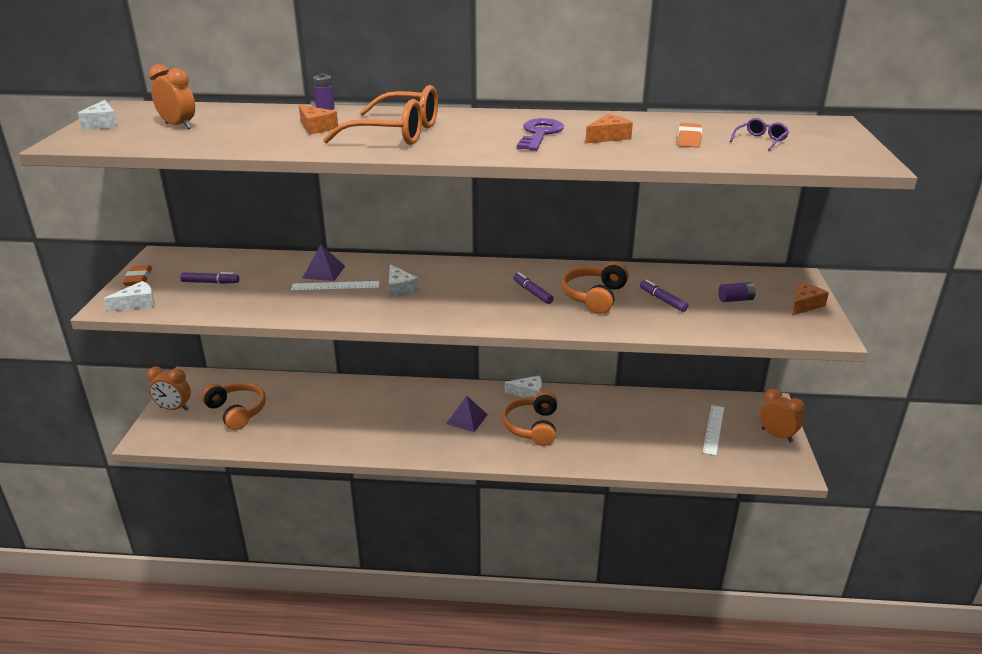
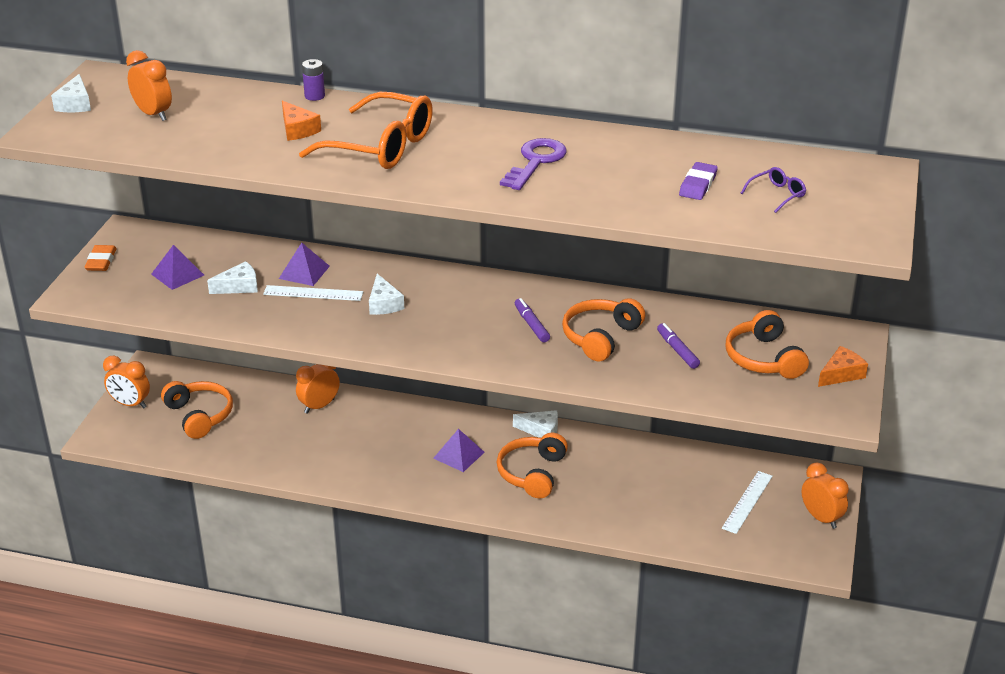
camera: 10 degrees right, 5 degrees up
(137, 303) = (98, 295): white cheese -> white cheese (239, 286)
(210, 282) = (177, 274): purple marker -> purple pyramid
(340, 393) = (319, 406): none -> orange clock
(608, 137) = (609, 174): orange cheese -> none
(689, 139) = (698, 185): orange eraser -> purple eraser
(735, 299) = (763, 358): purple battery -> orange headphones

